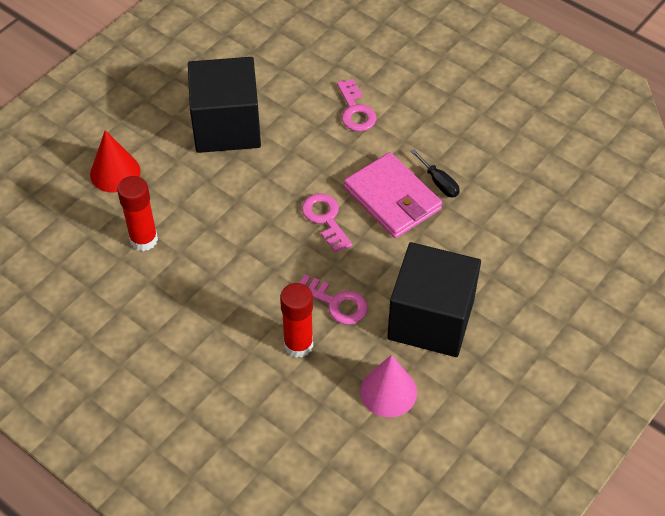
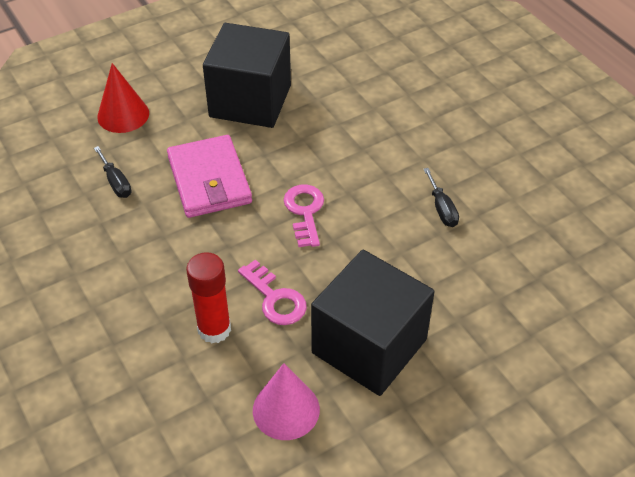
camera: 20 degrees right, 5 degrees down
(144, 239) = (116, 182): red glue stick -> black screwdriver
(355, 110) = (385, 118): pink key -> none
(392, 198) = (384, 211): pink wallet -> pink wallet (209, 180)

